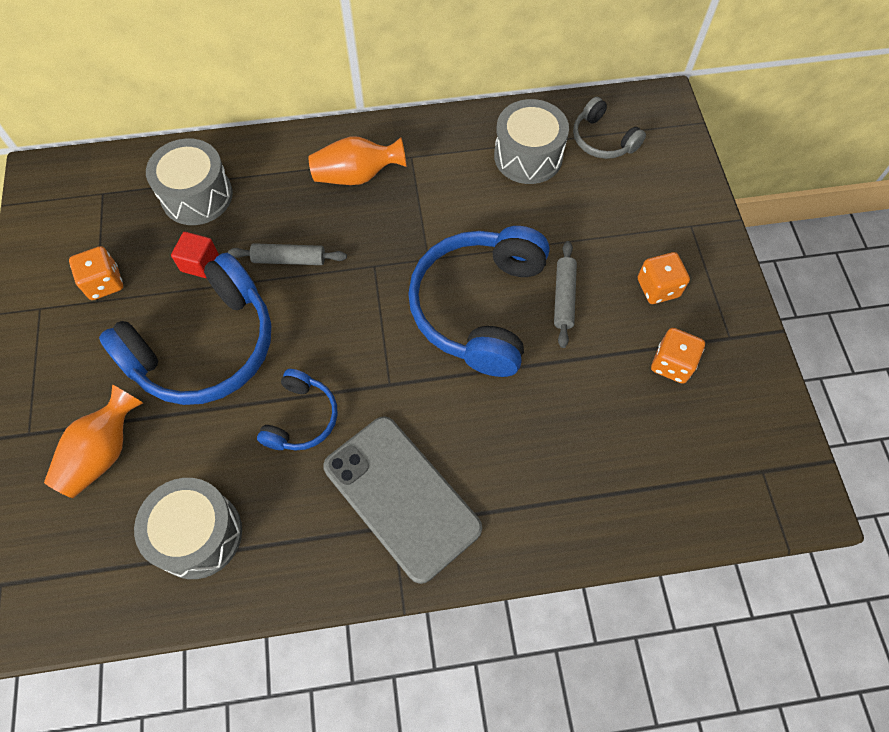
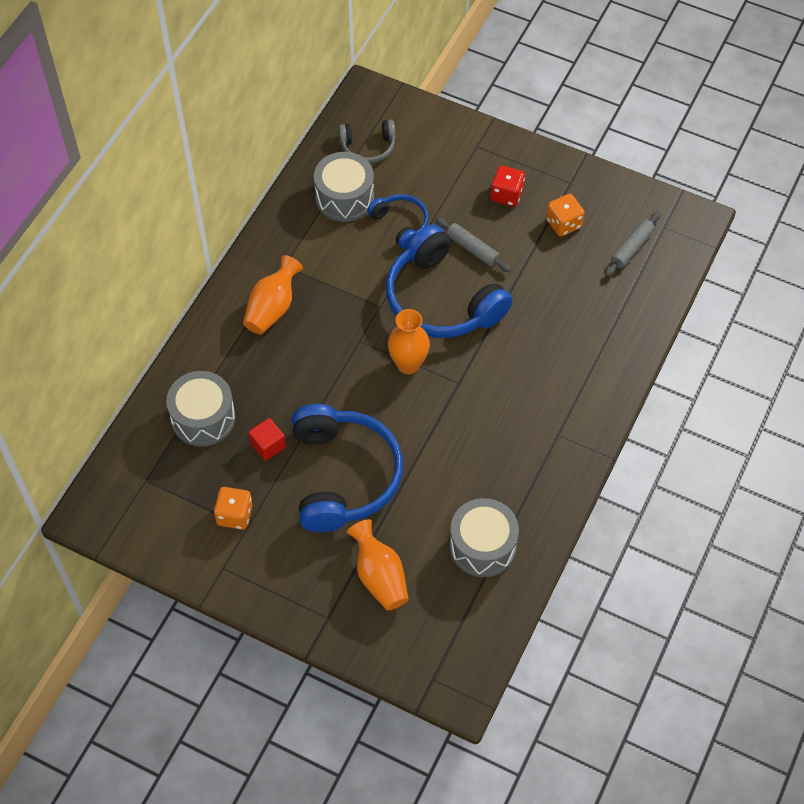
camera: 55 degrees left, 5 degrees down
(289, 259) = (311, 388): grey rolling pin -> grey rolling pin (632, 248)
(301, 418) = (444, 446): blue headphones -> blue headphones (400, 224)
(378, 325) = (408, 364): none -> orange vase
(401, 497) = (541, 420): grey phone -> none
(658, 288) = (506, 195): orange dice -> red dice

